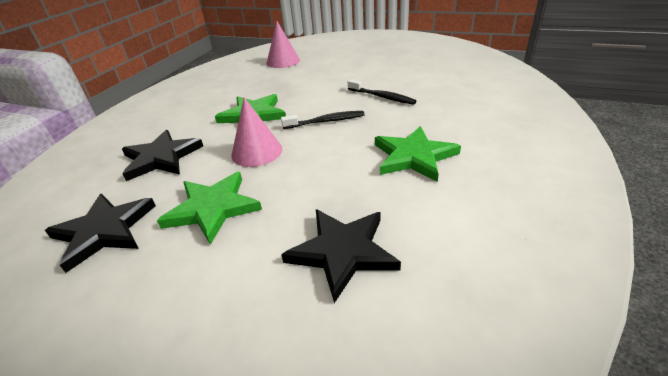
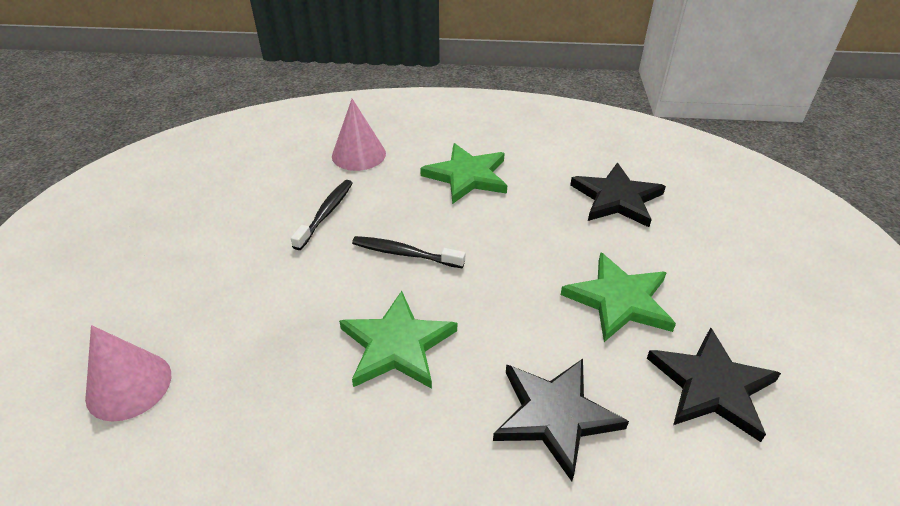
camera: 110 degrees left, 5 degrees up
(257, 152) = (499, 301): pink cone -> pink cone (358, 154)
(326, 121) = (404, 254): black toothbrush -> black toothbrush turned 45 degrees counterclockwise

